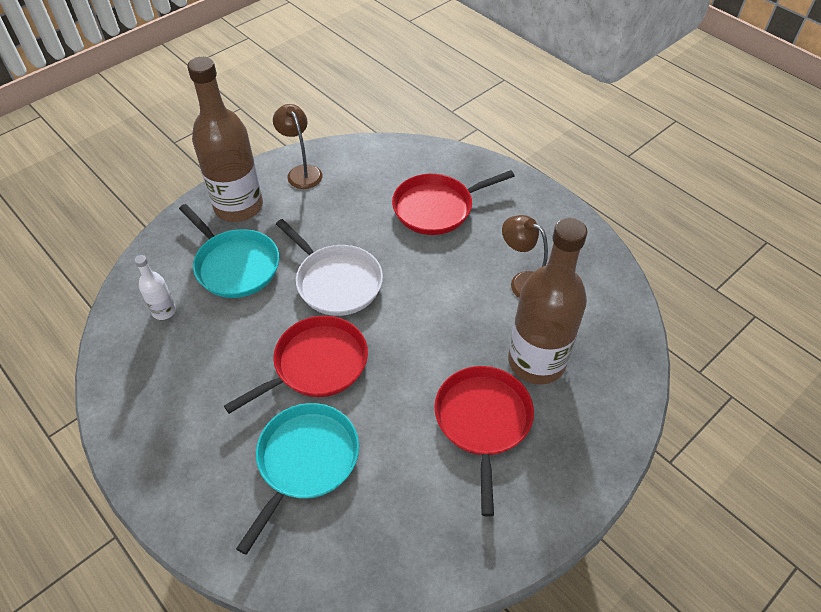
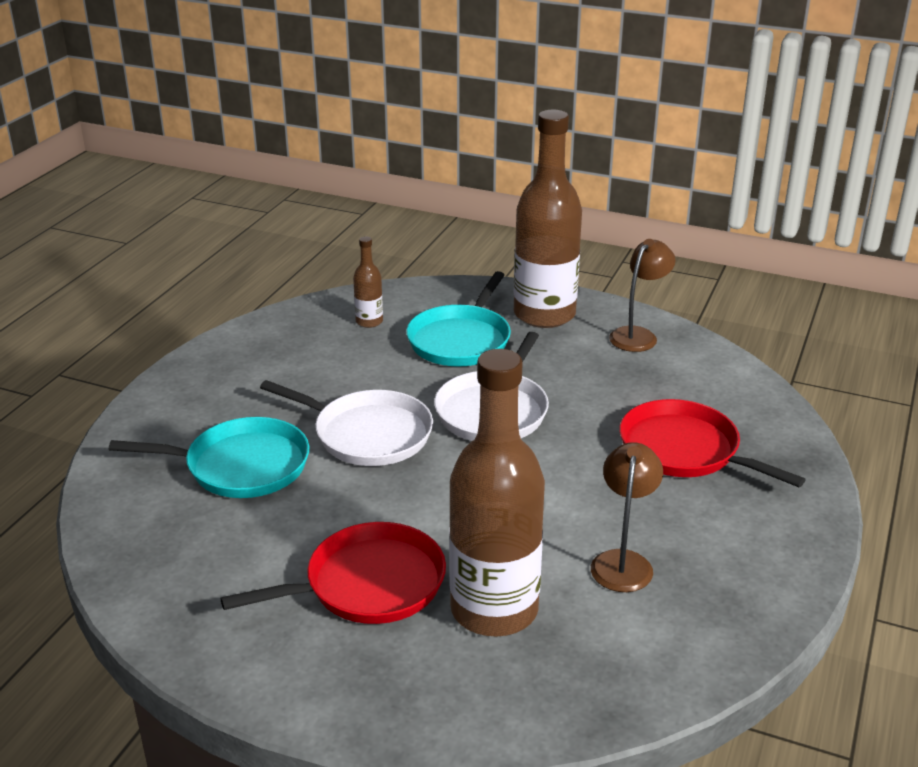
camera: 65 degrees right, 20 degrees down
(164, 311) = (369, 321): white bottle -> brown bottle
(316, 364) = (368, 434): red pan -> white pan

